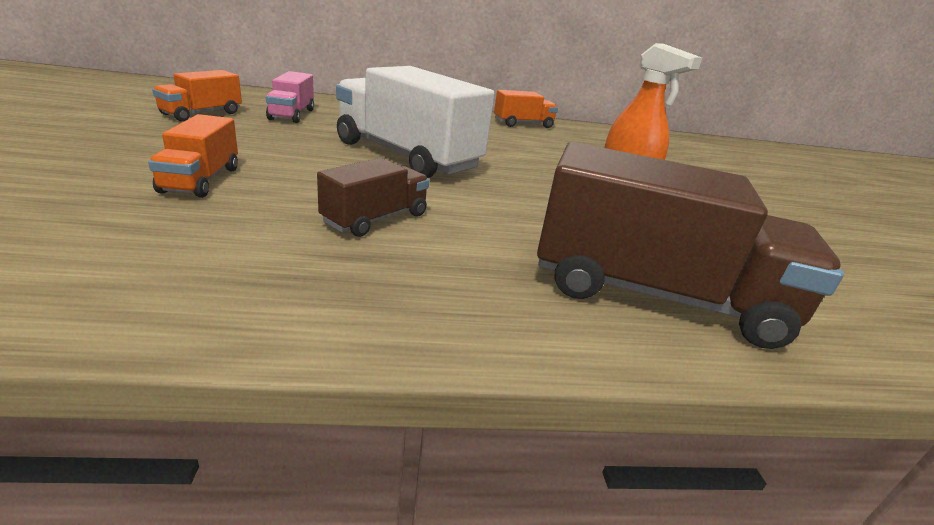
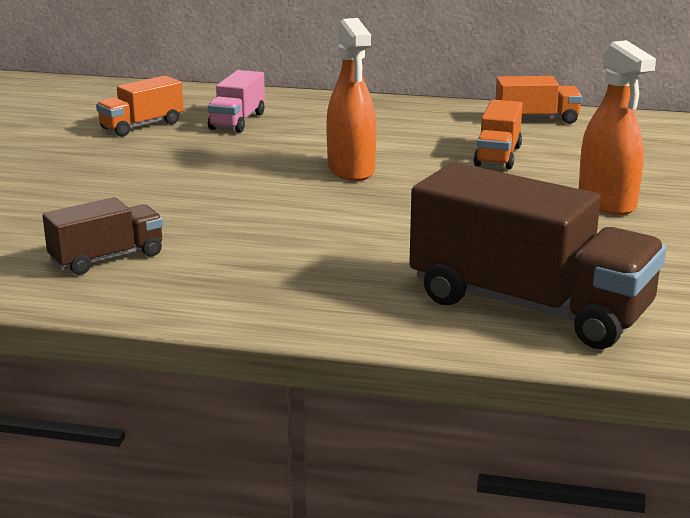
camera: 20 degrees right, 5 degrees down
(201, 180) = (139, 199): orange truck -> orange truck (498, 156)
(375, 219) = (290, 236): brown truck -> brown truck (107, 258)
(406, 156) = (351, 170): white truck -> orange spray bottle

